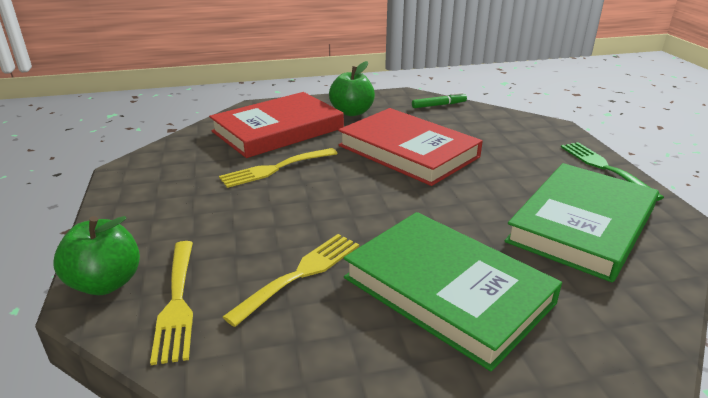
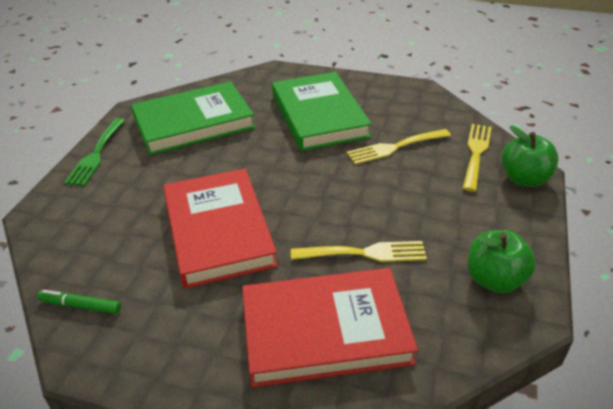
camera: 150 degrees left, 10 degrees up
(352, 112) = (201, 337): green apple -> green apple (494, 279)

